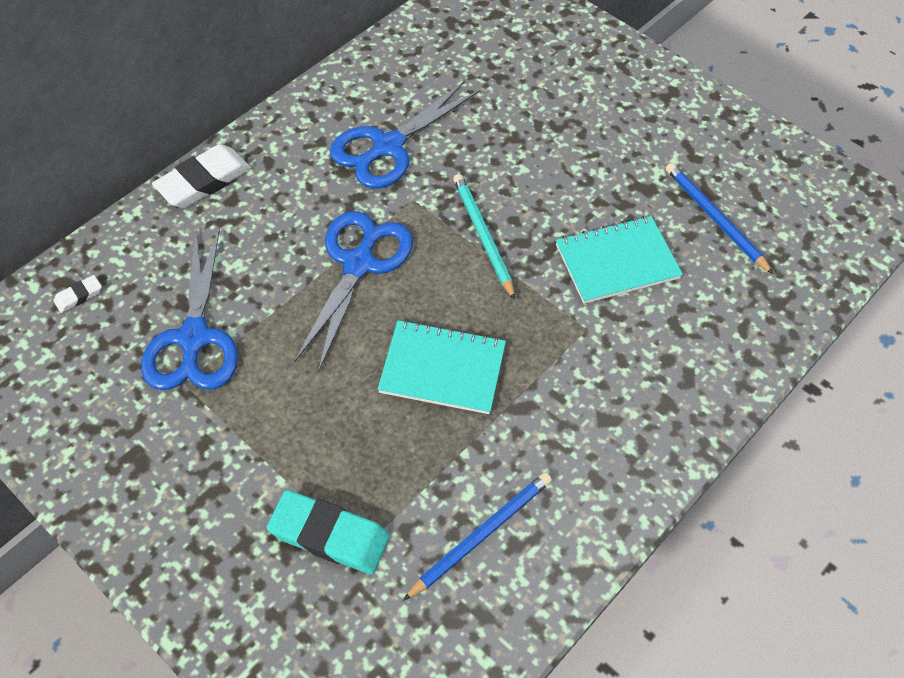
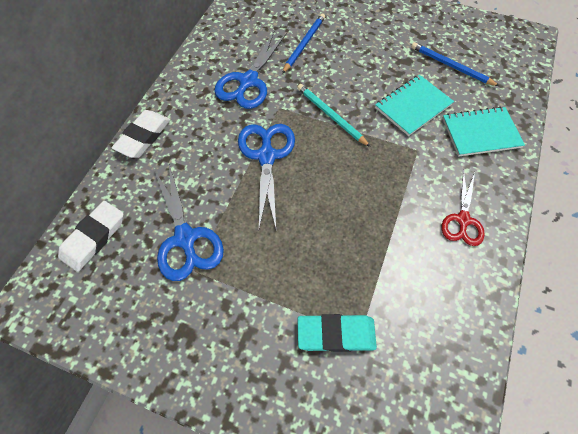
camera: 20 degrees left, 5 degrees up
(78, 296) = (93, 237): white eraser -> white eraser, size x2.13
(442, 369) = (349, 202): turquoise notebook -> turquoise notebook (480, 133)
(481, 535) = (426, 296): blue pencil -> blue pencil (304, 44)
(596, 451) = (463, 220): none -> red scissors

